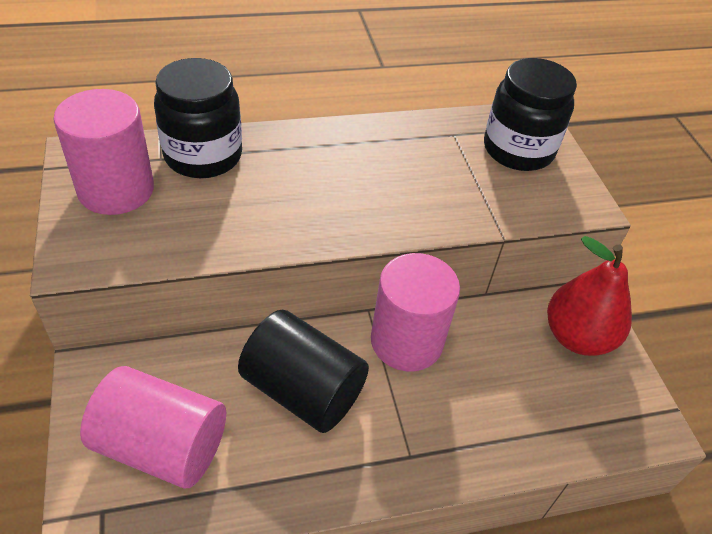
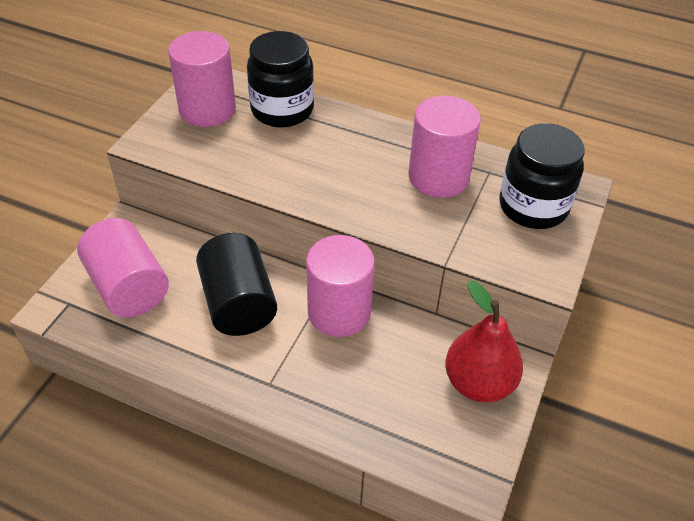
camera: 40 degrees right, 0 degrees up
(418, 158) = (438, 177): none -> pink cylinder

